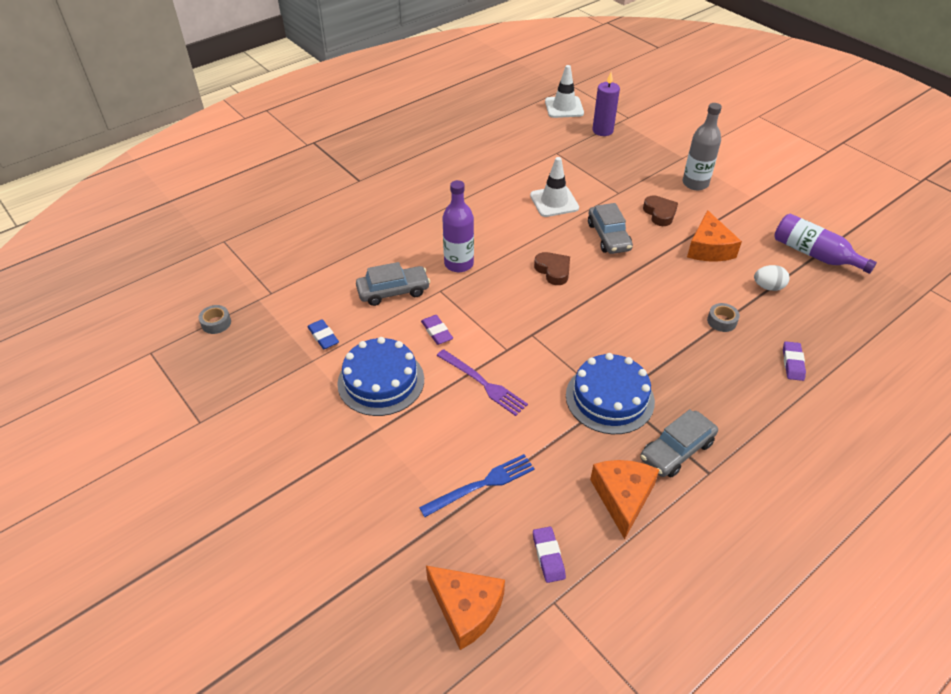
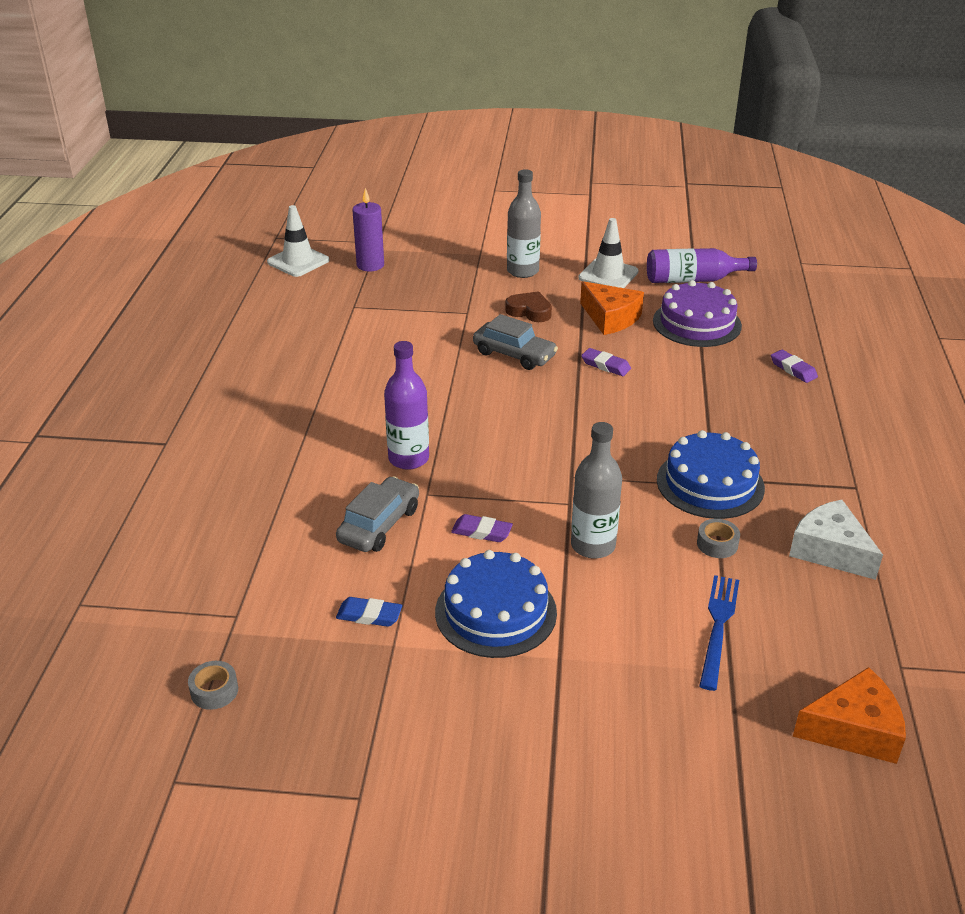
camera: 45 degrees left, 10 degrees down
(483, 383) = (593, 545): purple fork -> grey bottle
(548, 556) = (847, 637): purple eraser -> purple eraser (605, 365)
(553, 271) = (509, 411): brown heart -> none
(554, 202) = (418, 351): white traffic cone -> white traffic cone (608, 275)
(622, 497) = (830, 550): orange cheese -> white cheese
(676, 450) = (813, 487): grey car -> none
(721, 321) = (702, 369): grey tape -> grey tape (717, 544)
(768, 287) = (697, 323): white egg -> purple cake

